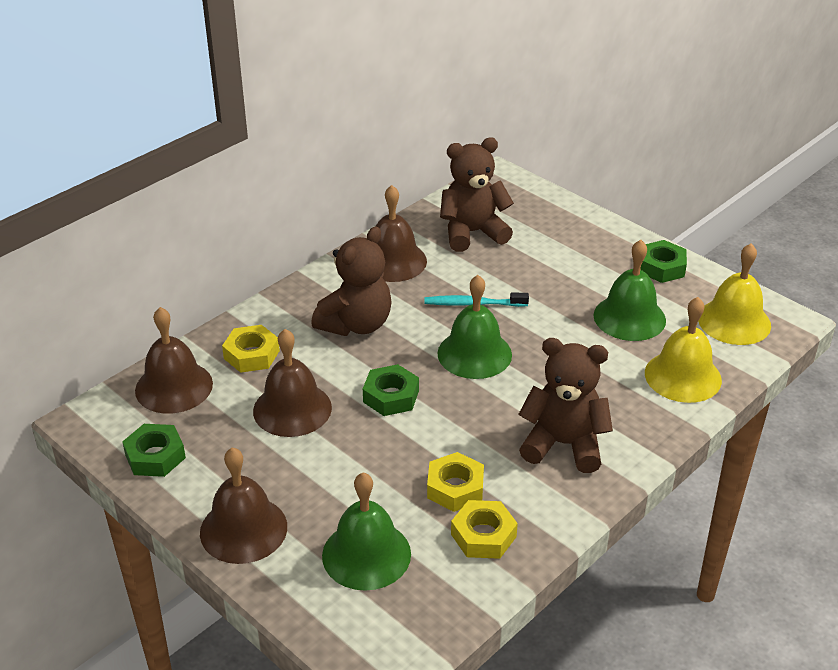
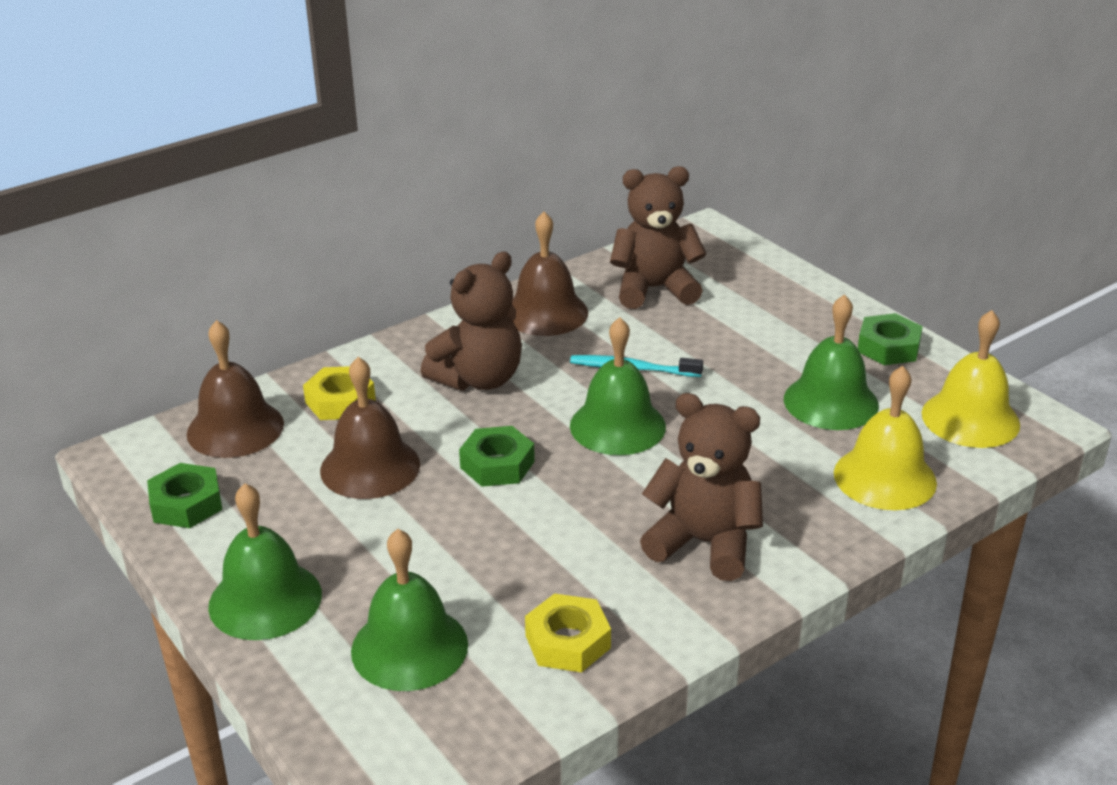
camera: 10 degrees right, 5 degrees down
(243, 529) = (265, 600): brown bell -> green bell
(455, 488) = (547, 580): yellow nut -> none

